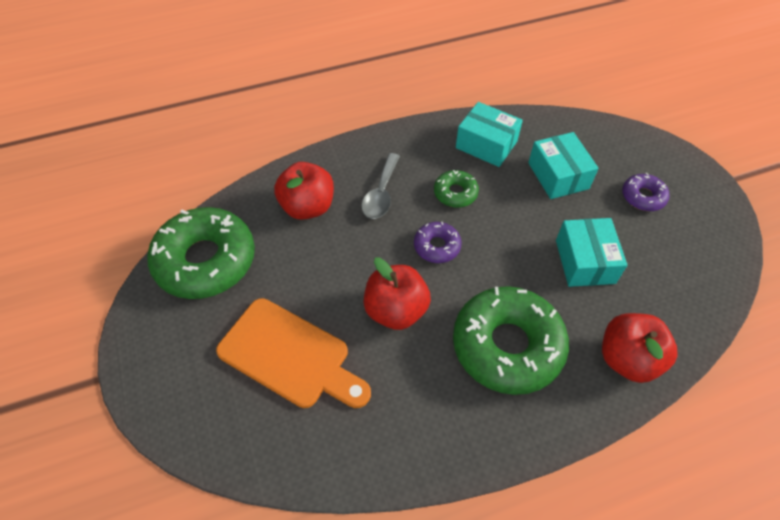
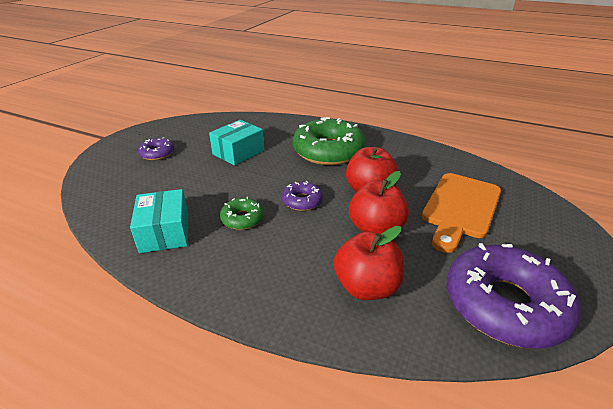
camera: 135 degrees left, 20 degrees down
(205, 261) = (504, 304): green donut -> purple donut
(290, 355) = (460, 208): orange cutting board -> orange cutting board turned 135 degrees counterclockwise
(381, 194) = (293, 254): grey spoon -> none
(558, 175) = (169, 186): turquoise box -> none
(627, 359) = (284, 125): red apple -> red apple (375, 229)

